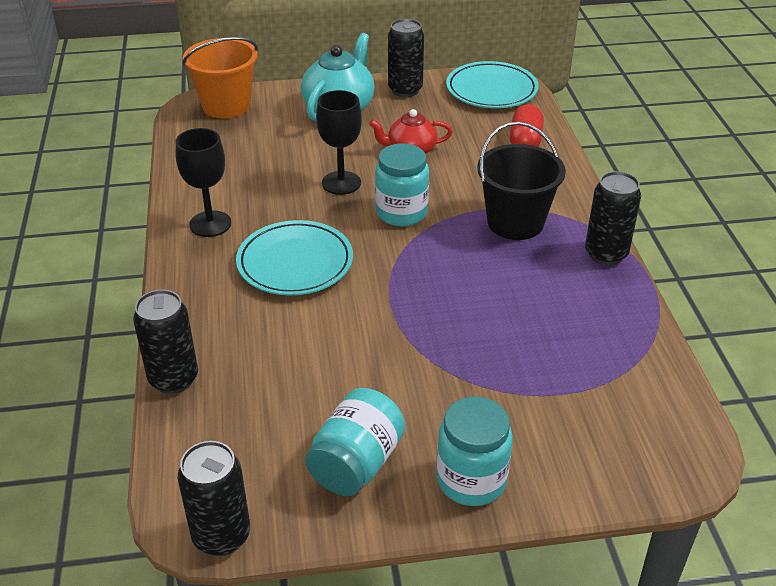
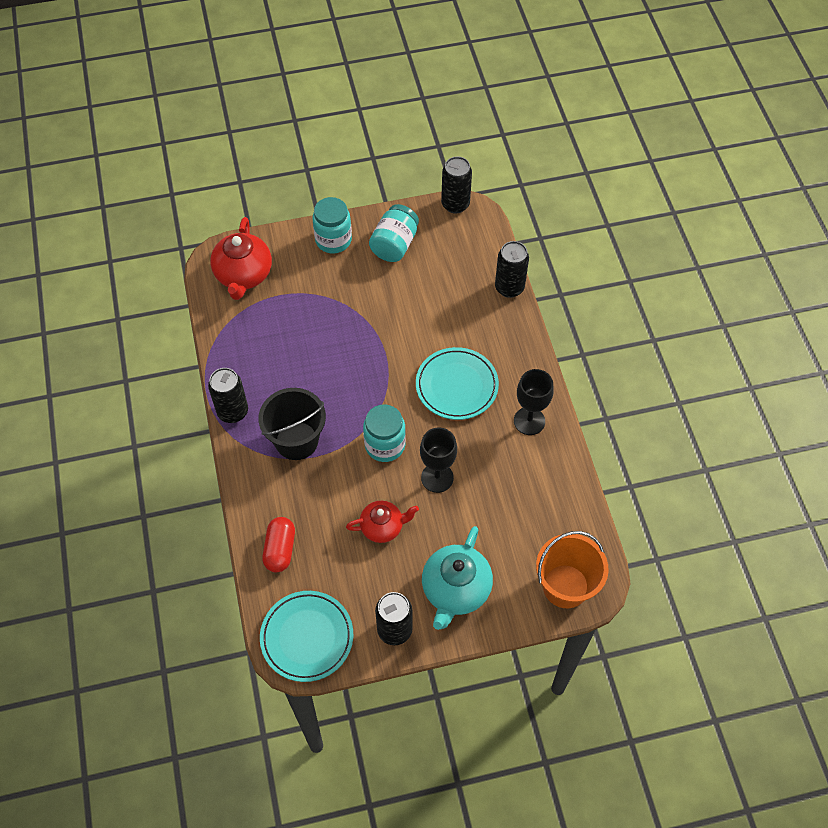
camera: 175 degrees right, 20 degrees up
(631, 428) = (243, 275): none -> red teapot

